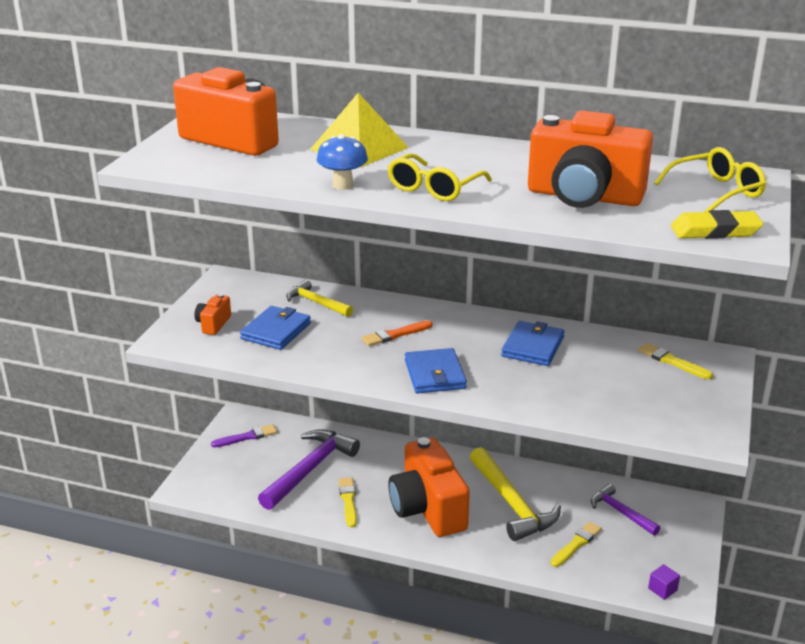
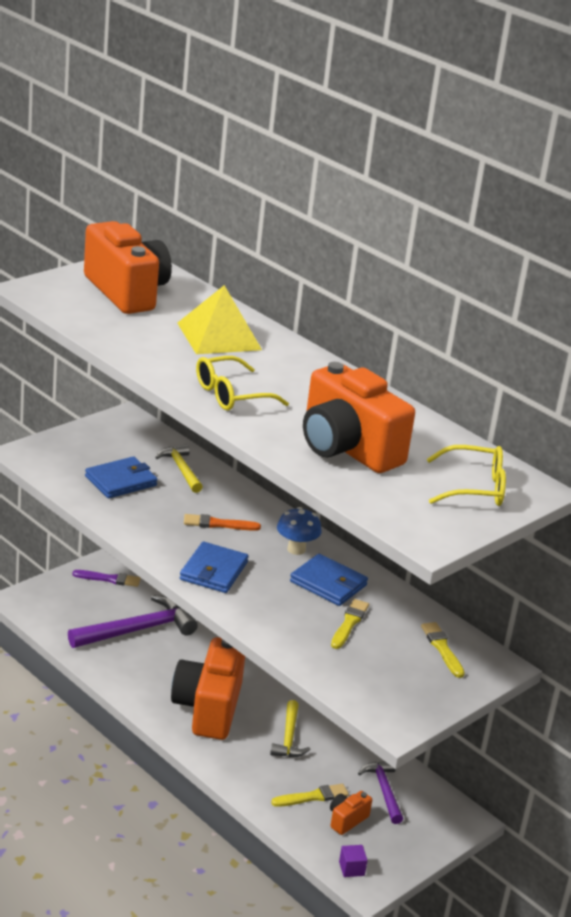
camera: 25 degrees right, 0 degrees up
(213, 324) = (76, 455): orange camera -> orange camera (346, 820)
(343, 185) = (160, 365): blue mushroom -> blue mushroom (296, 549)
(348, 501) = (146, 670): yellow brush -> yellow brush (349, 623)
(511, 503) = (289, 737): yellow hammer -> yellow hammer, size x0.58
(533, 347) = (328, 583): blue wallet -> blue wallet turned 75 degrees clockwise
(715, 231) = (414, 520): yellow eraser -> none

